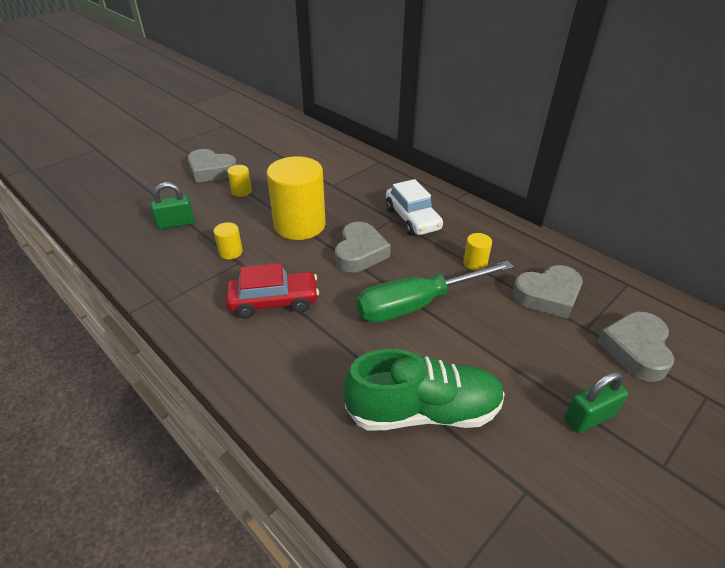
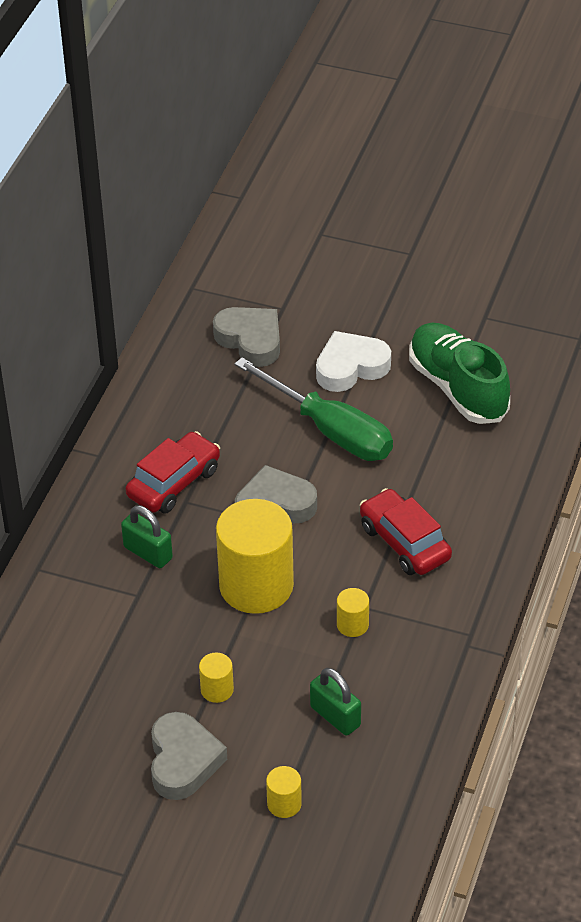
camera: 115 degrees left, 5 degrees up
(412, 219) = (174, 482): white car -> red car
(475, 263) = (230, 405): yellow cylinder -> yellow cylinder (284, 804)
(488, 344) = (351, 367): none -> white heart
(589, 417) = (392, 294): green padlock -> green padlock (148, 553)
(635, 349) = (291, 275): grey heart -> none

